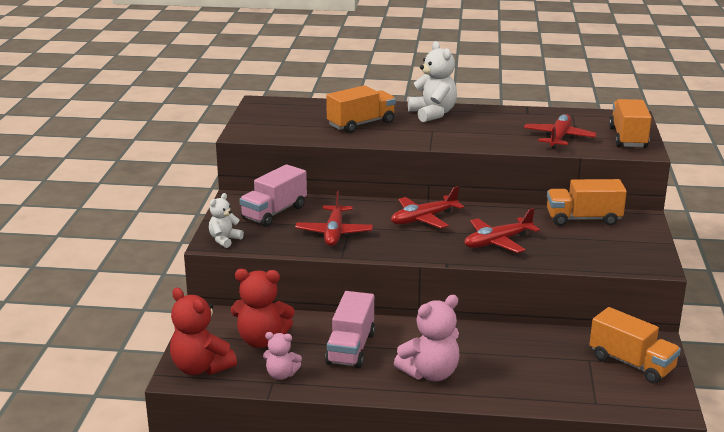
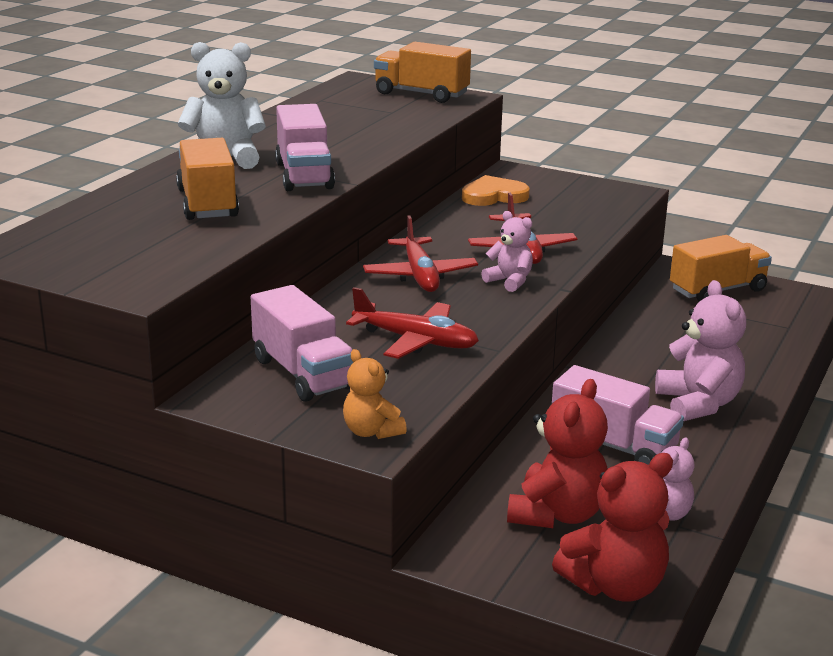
camera: 70 degrees left, 0 degrees up
(224, 240) = (371, 432): white teddy bear -> orange teddy bear
(428, 136) = (304, 175): none -> pink truck
(441, 246) = (509, 281): none -> pink teddy bear
(559, 138) = (388, 119): red plane -> none
(583, 219) = (493, 196): orange truck -> orange heart

